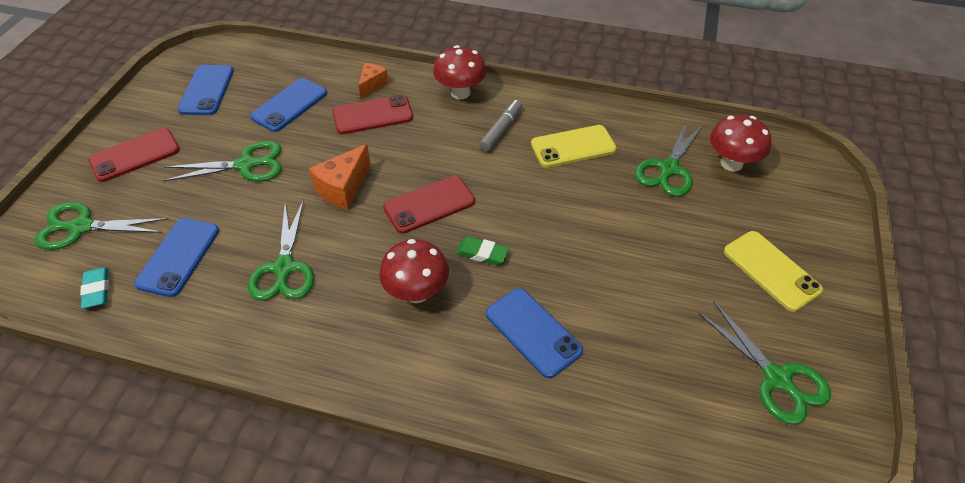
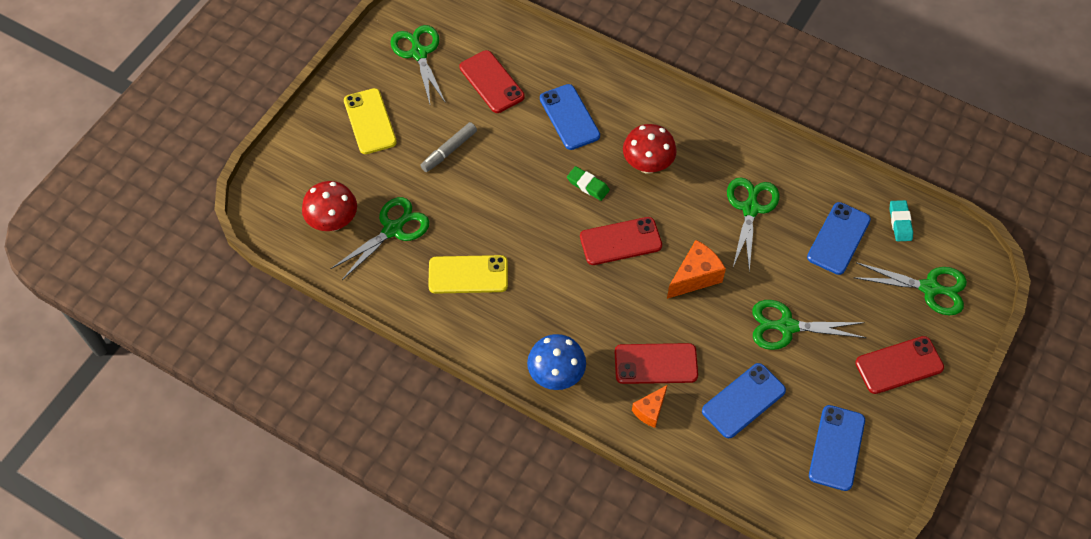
camera: 165 degrees left, 10 degrees up
(460, 93) = (556, 375): red mushroom -> blue mushroom
(501, 130) = (529, 312): grey marker -> grey marker (449, 151)
(656, 358) = (491, 82): none -> red phone

